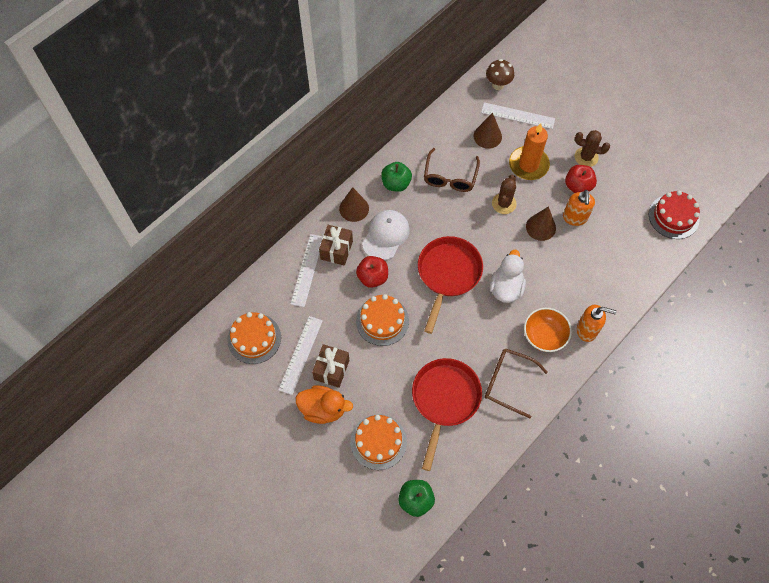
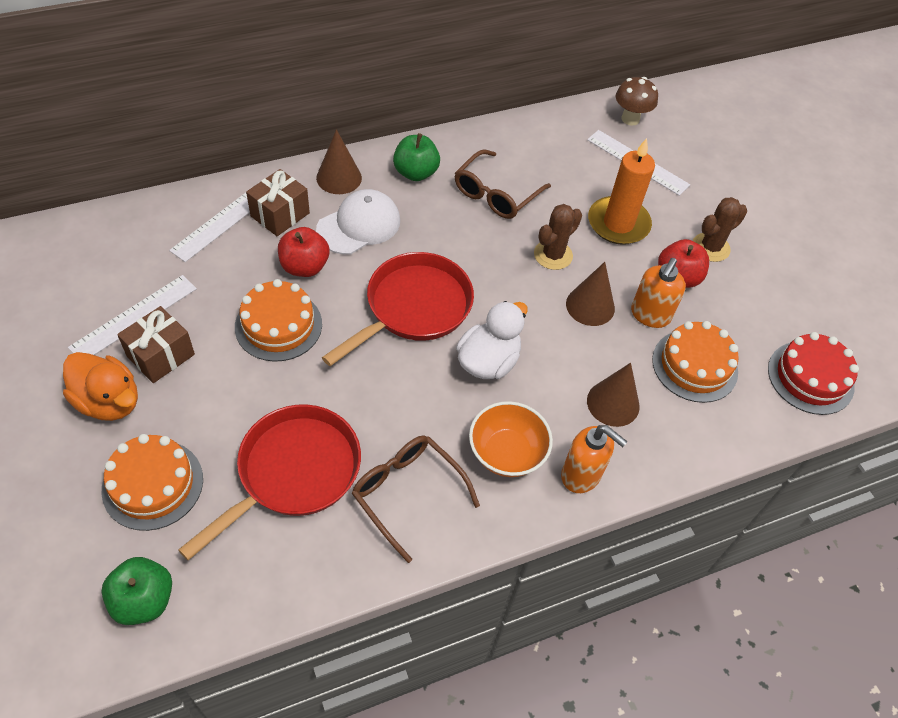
camera: 20 degrees right, 10 degrees down
(254, 338) = (89, 270): orange cake -> orange cake (694, 365)
(487, 136) = (579, 169): brown cone -> brown cone (613, 403)
(586, 157) = (710, 247): brown cactus -> brown cactus turned 75 degrees counterclockwise

